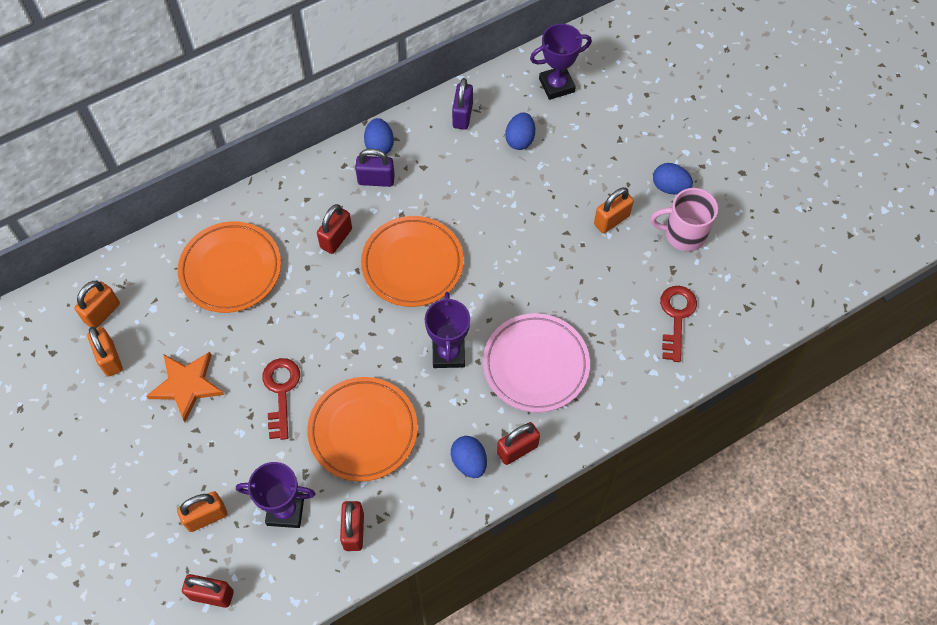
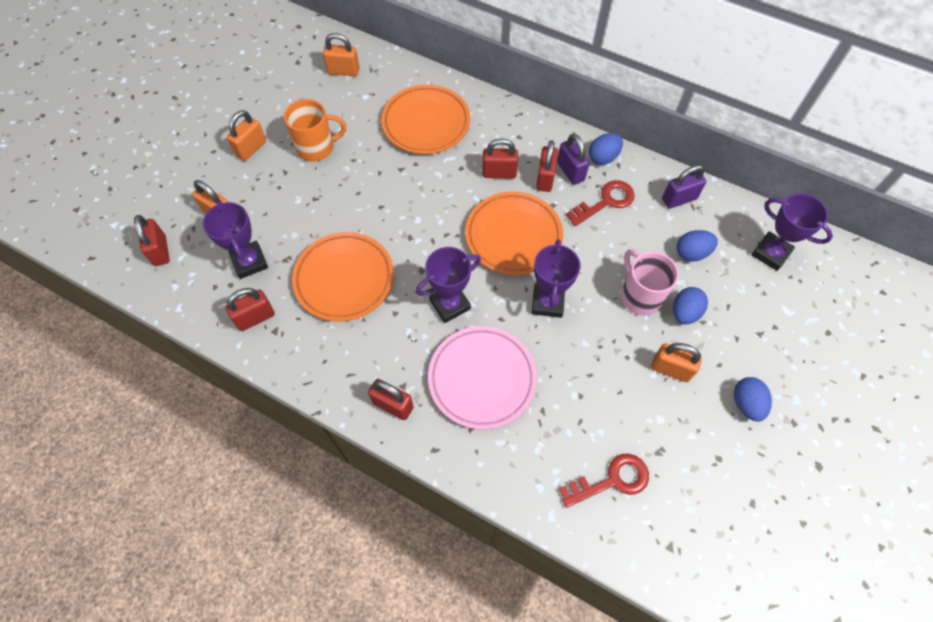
camera: 60 degrees right, 0 degrees up
(110, 358) = (311, 94): orange padlock -> orange padlock (251, 148)
(187, 385) = (317, 147): orange star -> orange mug
(281, 391) = (346, 207): red key -> red key (606, 202)
(369, 204) = (545, 178): none -> red padlock
(469, 462) = (360, 372): blue egg -> blue egg (684, 312)
(496, 274) = (547, 302): none -> purple trophy
(683, 234) = (705, 442): pink mug -> pink mug (640, 296)

